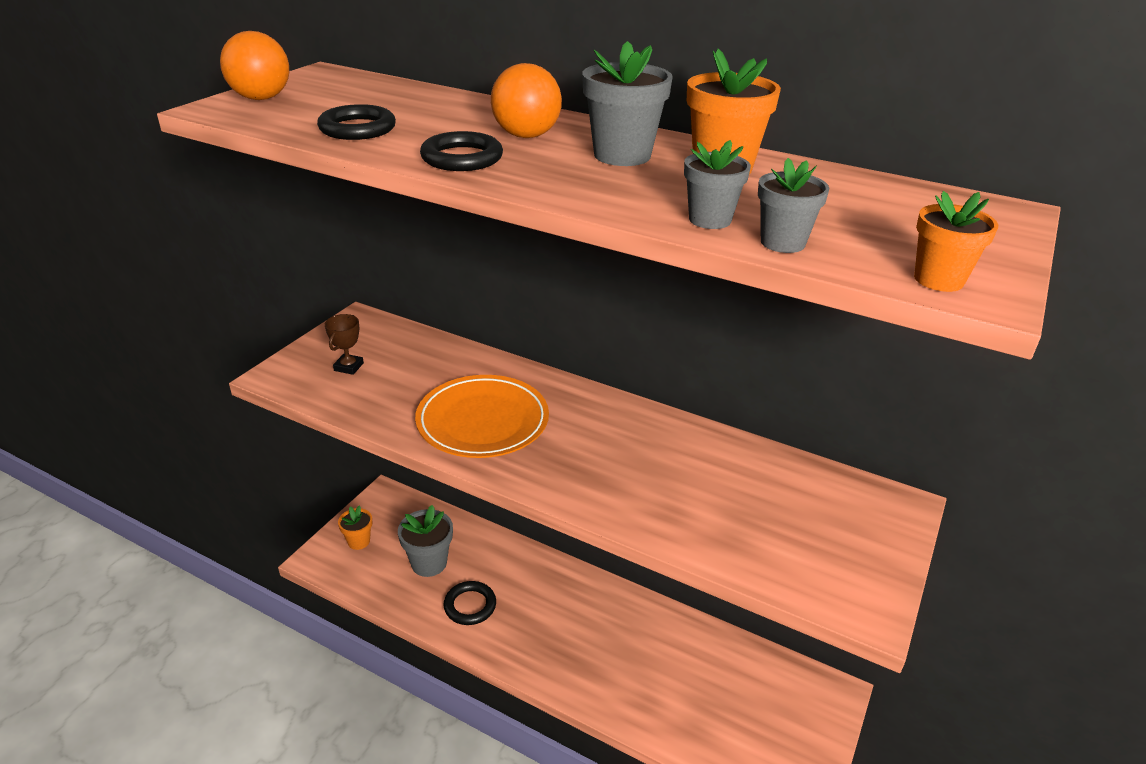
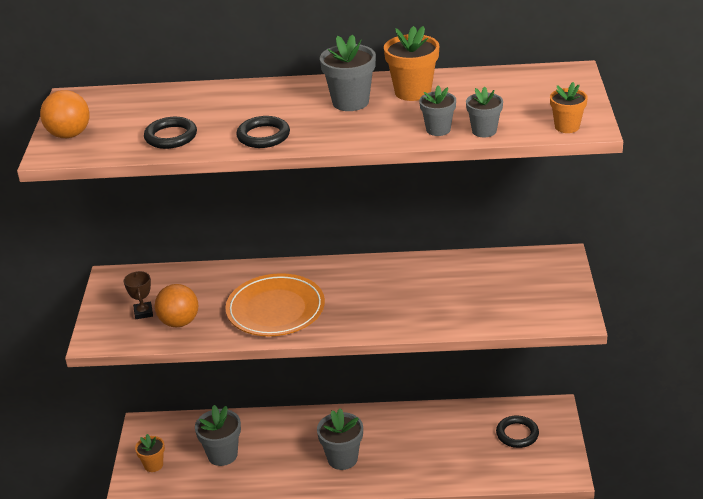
camera: 25 degrees left, 0 degrees up
(470, 605) = (277, 467): black ring -> black ring (517, 434)
(526, 136) = (280, 106): orange ball -> orange ball (179, 322)
(544, 631) = (342, 458): none -> grey flower pot

